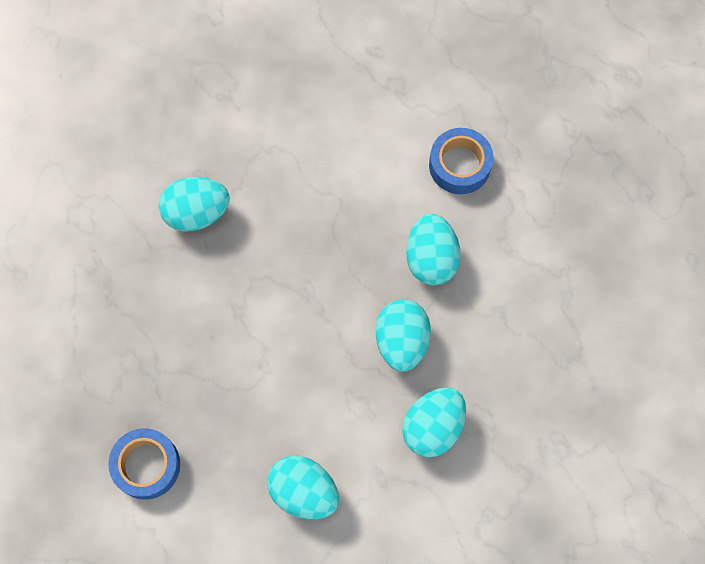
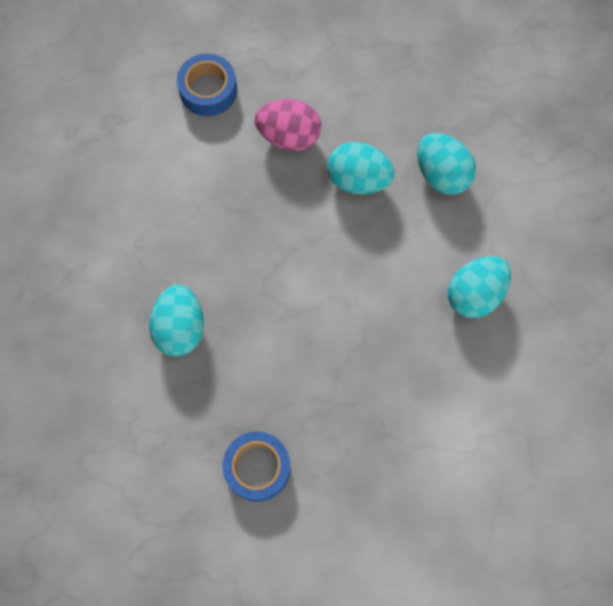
camera: 75 degrees left, 0 degrees up
(146, 465) = (419, 429): blue tape -> blue tape (257, 467)
(431, 258) = (289, 136): turquoise egg -> pink egg

